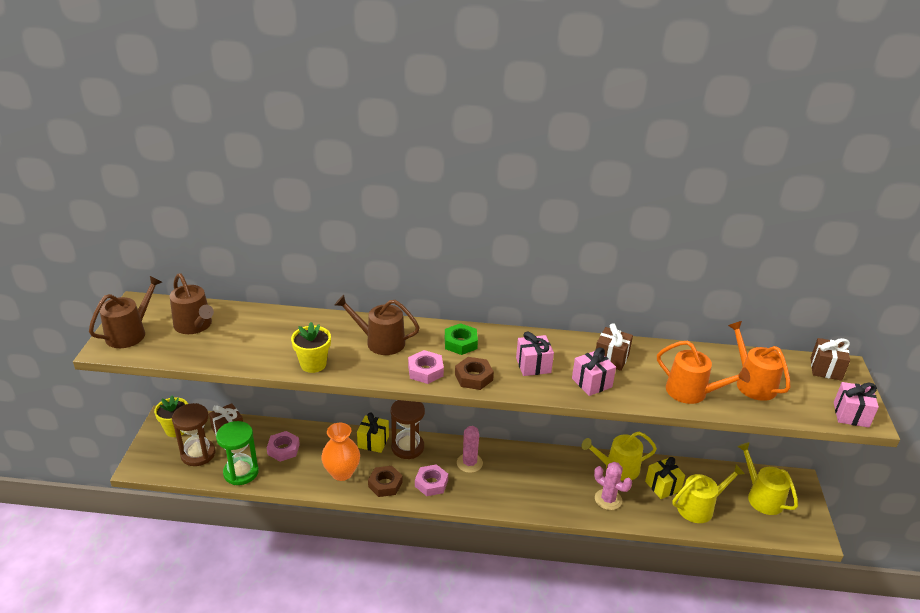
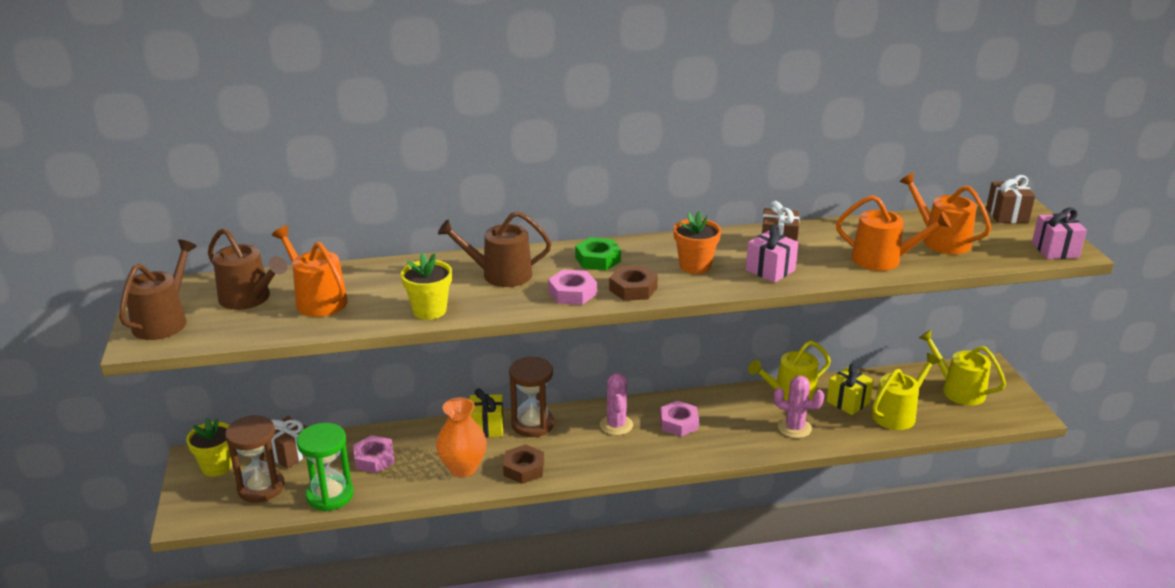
camera: 15 degrees left, 5 degrees down
(240, 337) = (317, 300): none -> orange watering can
(431, 483) = (580, 455): pink nut -> pink nut (679, 423)
(533, 365) = (695, 266): pink gift -> orange flower pot

